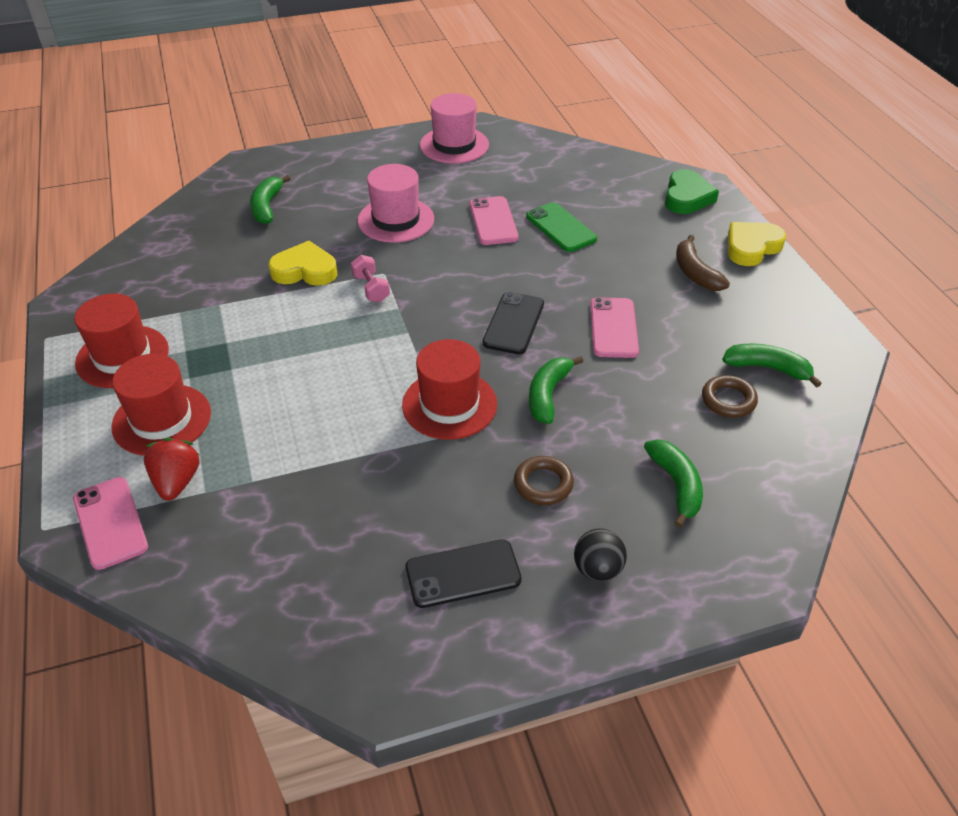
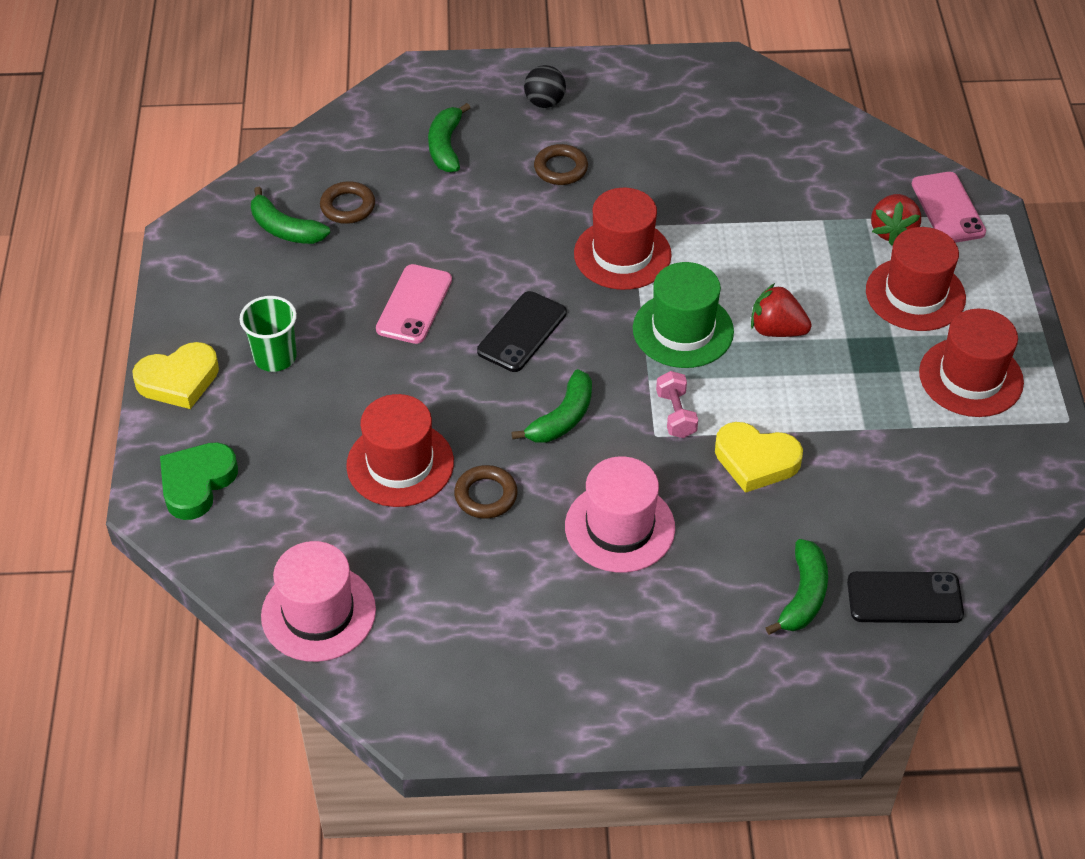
camera: 165 degrees left, 5 degrees up
(294, 364) = (776, 330): none -> red strawberry
(378, 349) = (683, 330): none -> green hat
(454, 145) = (485, 682): pink hat -> pink hat (318, 613)
(463, 574) = (652, 119): black phone -> black phone (904, 598)
(493, 221) = (486, 495): pink phone -> brown ring
(548, 395) = (520, 245): green banana -> green banana (562, 418)
(561, 228) = (400, 464): green phone -> red hat
(695, 273) = (275, 357): brown banana -> green cup

